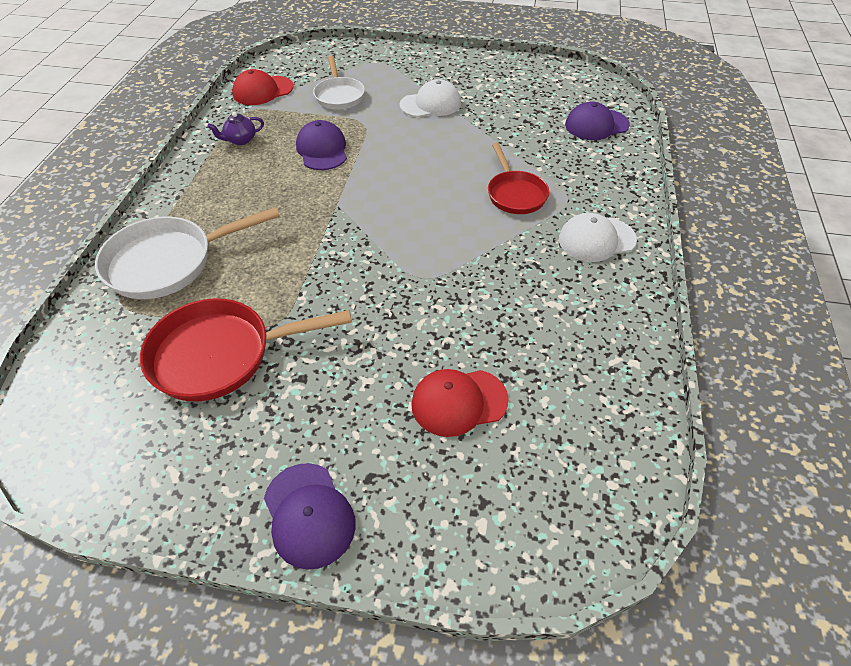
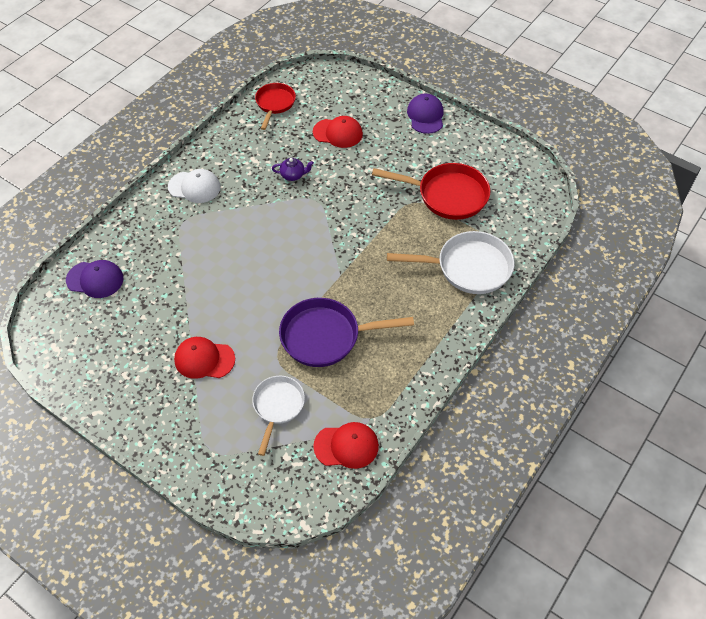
camera: 155 degrees left, 5 degrees up
(240, 140) = (389, 376): purple teapot -> purple teapot (293, 175)
(322, 150) = (326, 336): purple cap -> purple pan
(431, 104) = (204, 359): white cap -> red cap
(515, 194) = (214, 238): red pan -> red pan (275, 104)

